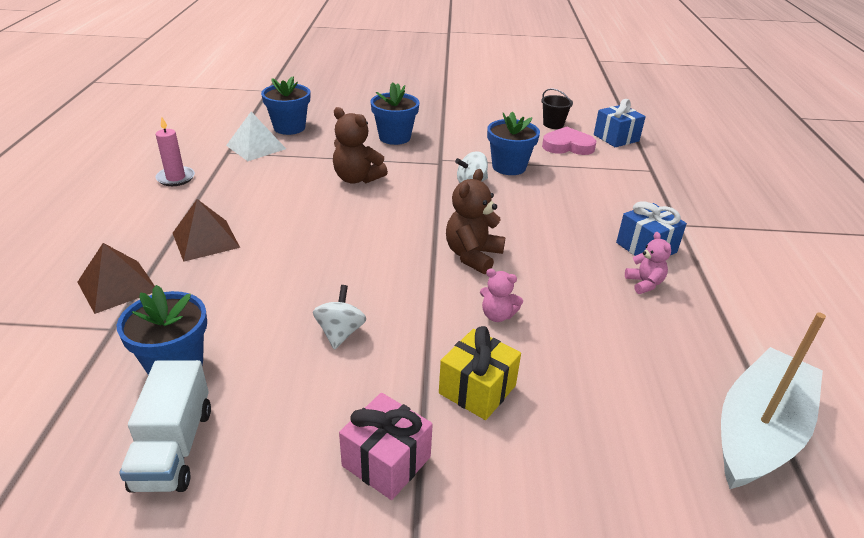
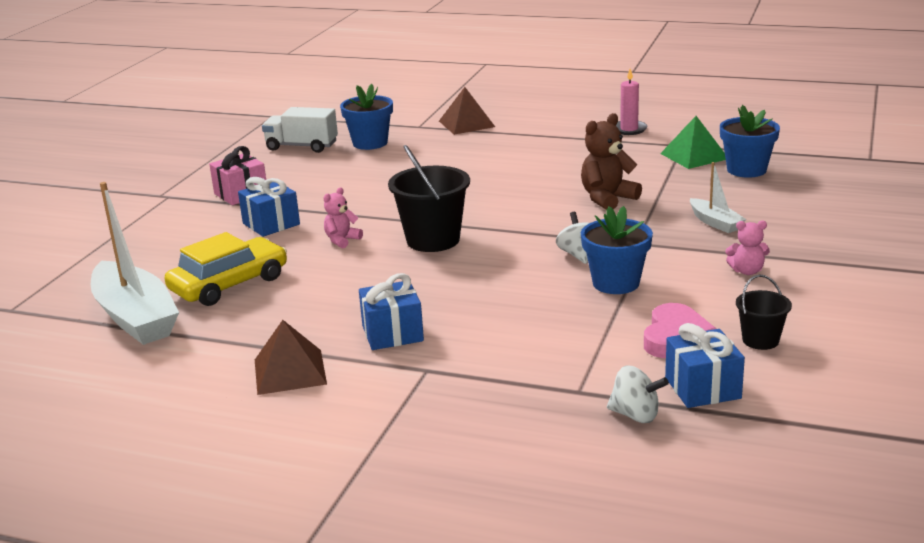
camera: 110 degrees right, 10 degrees down
(205, 240) = (515, 144): brown pyramid -> brown pyramid (290, 371)
(256, 147) = (694, 156): white pyramid -> green pyramid
(340, 333) = (365, 185): white spinning top -> white spinning top (635, 415)
(394, 137) = (715, 222): blue flower pot -> white boat
(473, 256) = (433, 240): brown teddy bear -> black bucket
(477, 389) = (271, 224): yellow gift -> blue gift
(639, 375) = (229, 284): none -> yellow car
(644, 283) = (334, 316): pink teddy bear -> pink teddy bear (747, 271)

